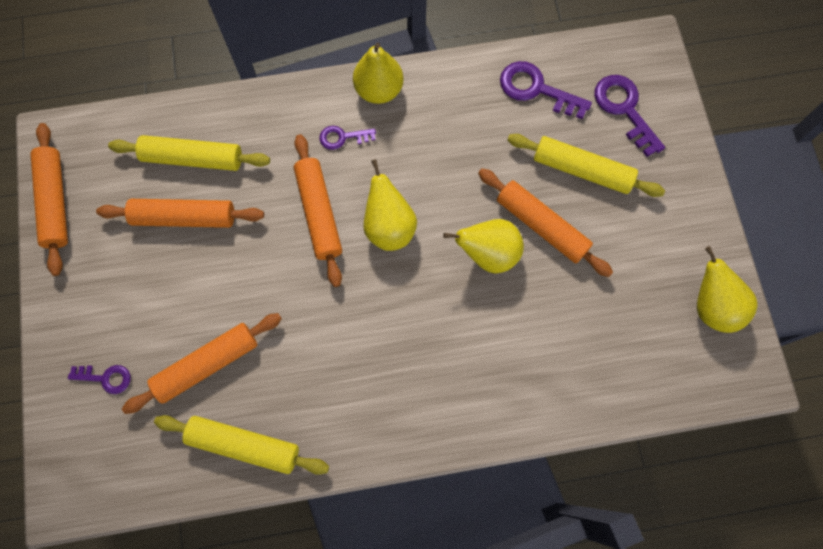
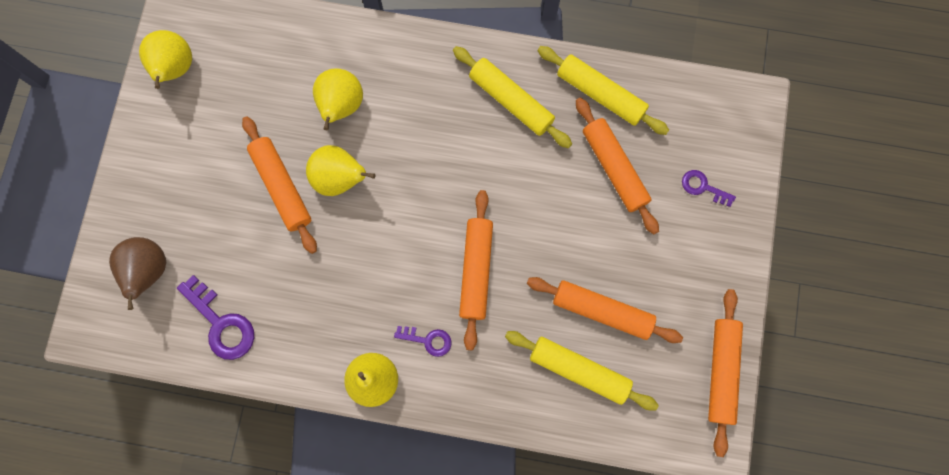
camera: 160 degrees left, 5 degrees up
(207, 365) = (614, 168): orange rolling pin -> orange rolling pin turned 75 degrees clockwise
(389, 227) = (417, 234): yellow pear -> yellow pear (341, 107)
(582, 170) = (220, 226): yellow rolling pin -> yellow rolling pin (510, 101)
(625, 110) = (149, 271): purple key -> brown pear

